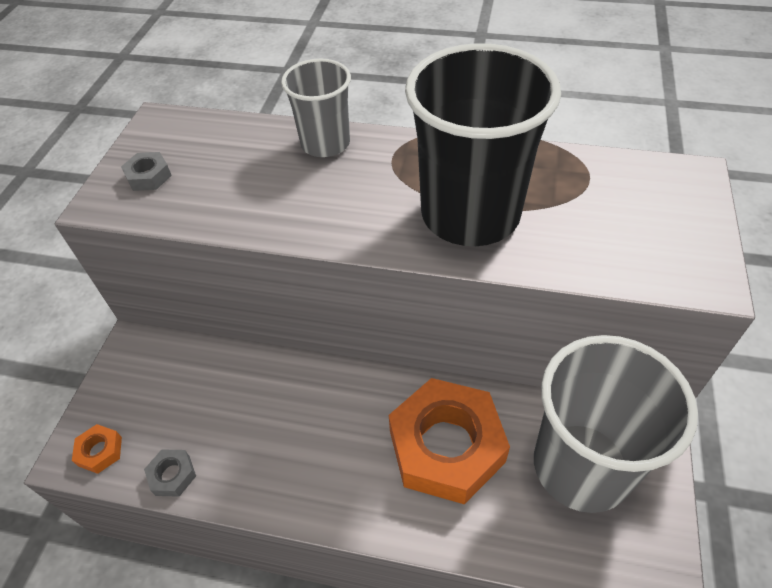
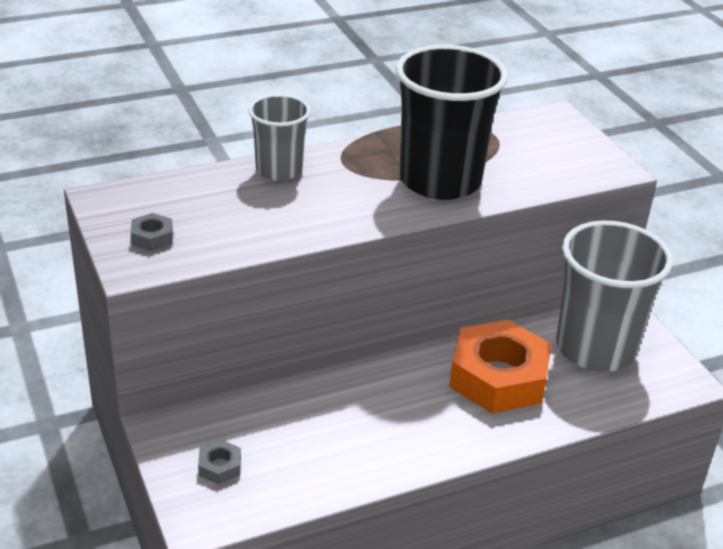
camera: 40 degrees left, 15 degrees down
(100, 451) = (221, 506): orange nut -> none
(172, 475) = (306, 490): grey nut -> grey nut (220, 466)

